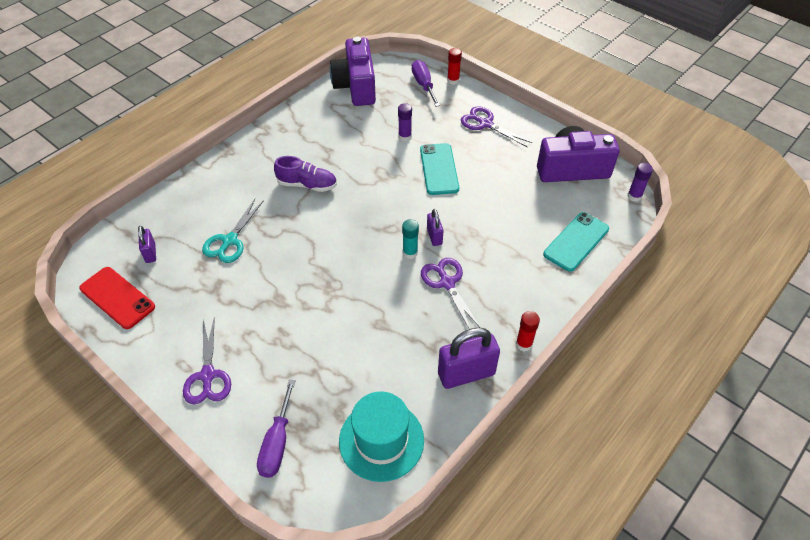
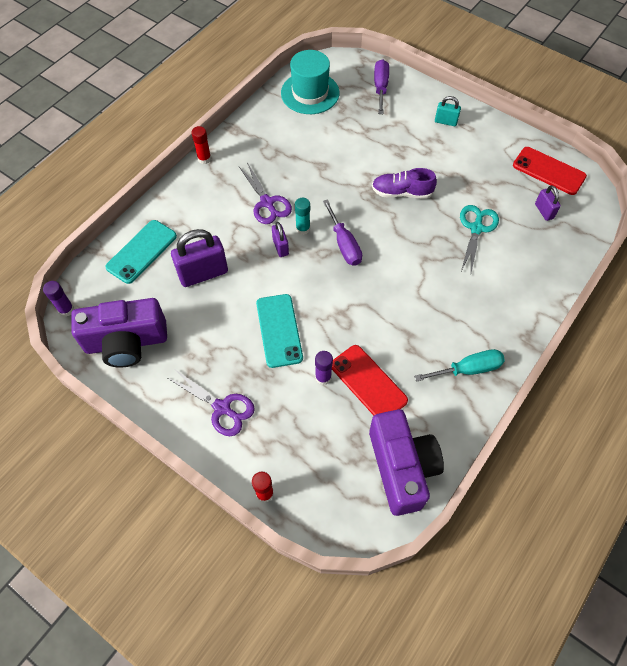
camera: 175 degrees right, 10 degrees up
(208, 375) = (445, 122): purple scissors -> turquoise padlock
(286, 134) = (468, 369): none -> turquoise screwdriver
(307, 185) = (421, 298): purple shoe -> purple shoe (402, 192)
(369, 131) = (368, 383): none -> red phone
(423, 85) = (306, 480): purple screwdriver -> purple screwdriver (344, 244)
(466, 374) = (251, 135): purple padlock -> purple padlock (203, 274)

